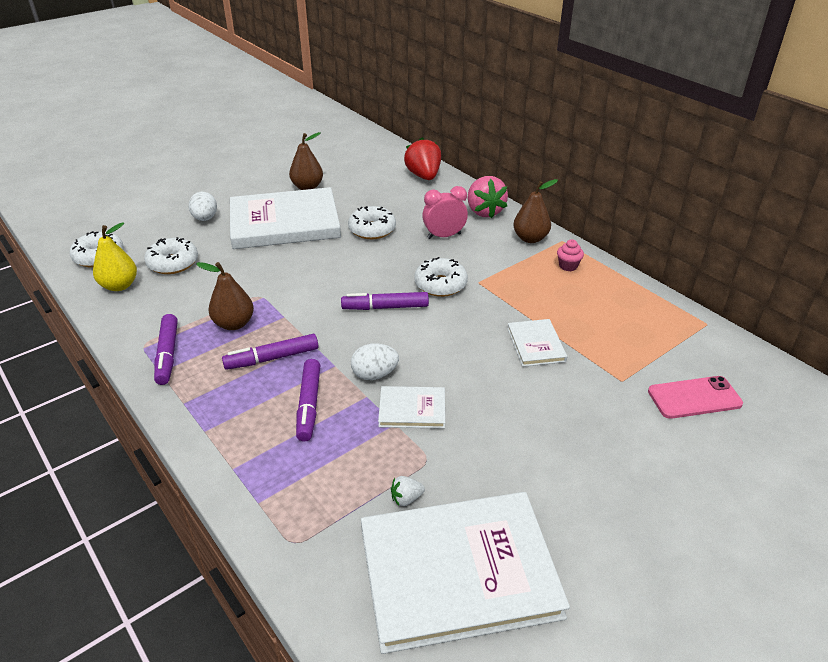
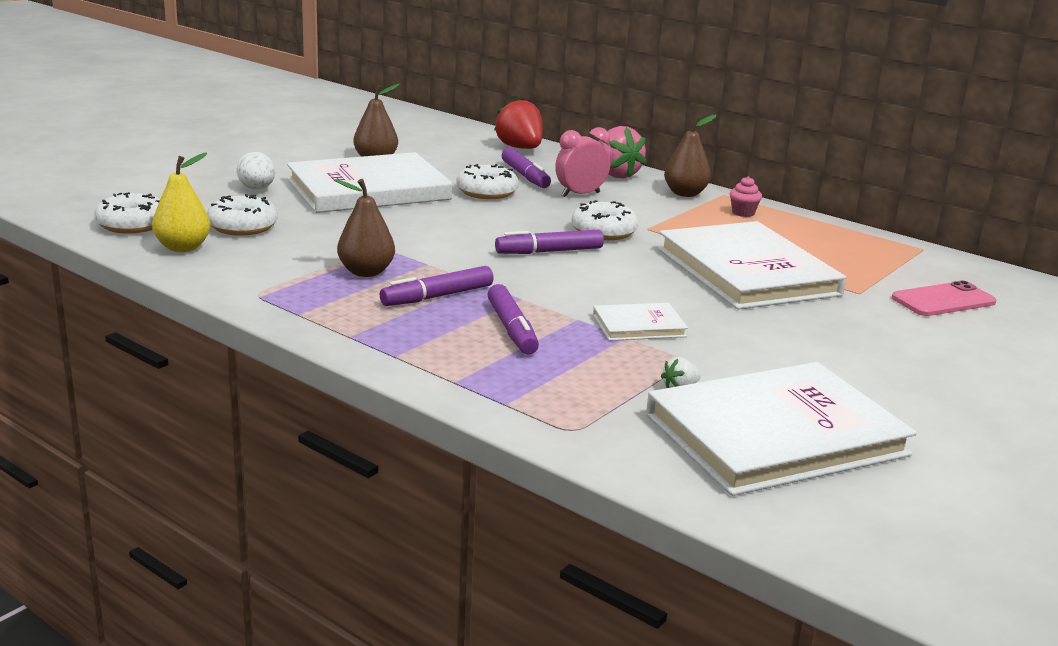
camera: 15 degrees left, 15 degrees down
(167, 354) = (297, 300): purple marker -> purple marker (525, 176)
(374, 374) = (575, 302): white egg -> none
(536, 345) = (747, 272): white book -> white book, size x2.21

